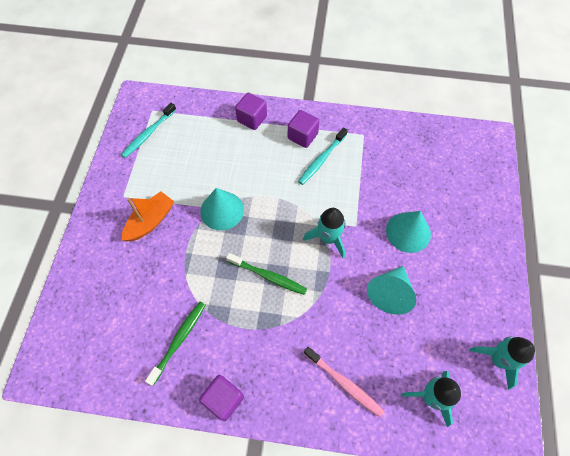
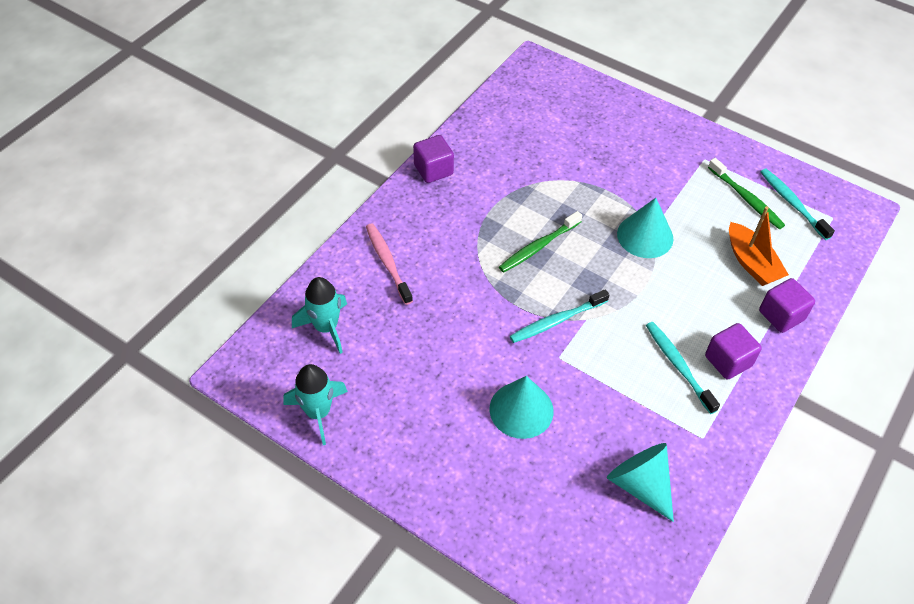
camera: 115 degrees right, 10 degrees down
(150, 221) = (659, 172): orange boat -> orange boat (751, 263)
(179, 340) = (509, 156): green toothbrush -> green toothbrush (746, 199)
(328, 238) = (556, 321): turquoise rocket -> turquoise toothbrush
(344, 383) = (387, 262): pink toothbrush -> pink toothbrush turned 90 degrees clockwise
(390, 293) = (454, 348): turquoise cone -> turquoise cone (640, 484)

